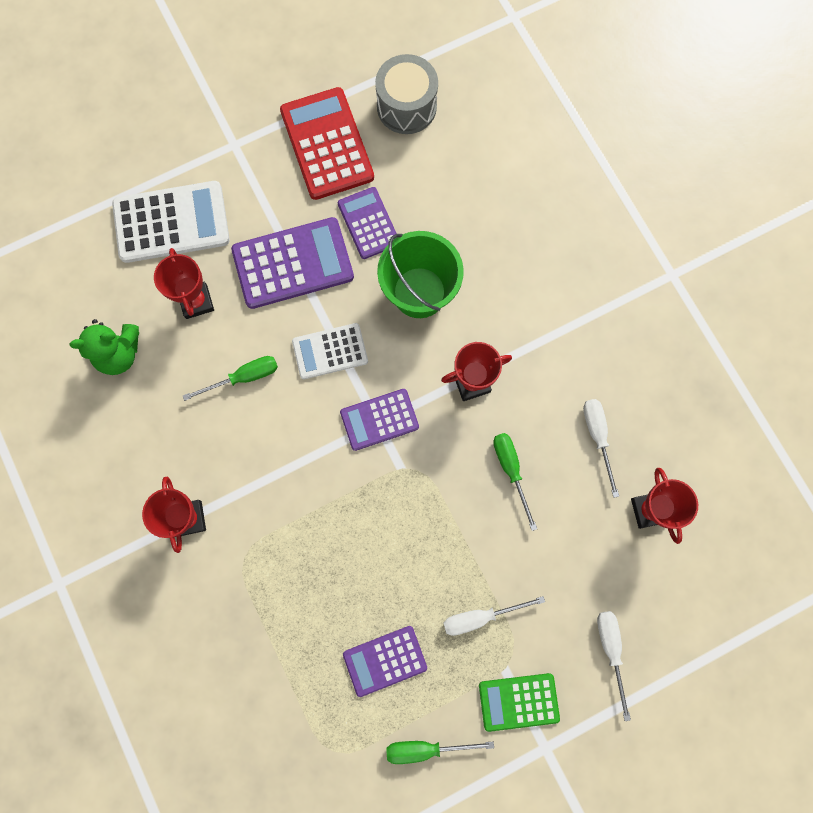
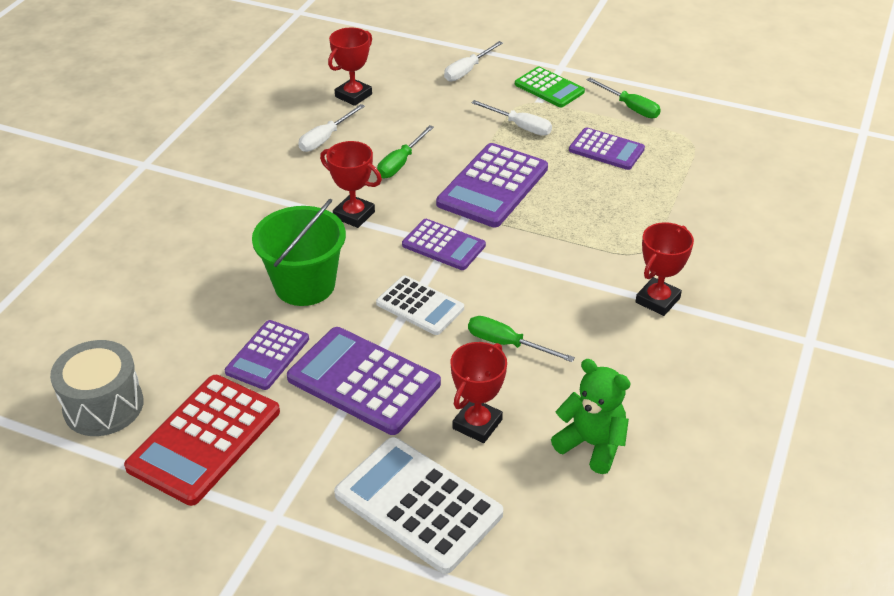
camera: 130 degrees left, 35 degrees down
(417, 518) = (493, 186): none -> purple calculator

